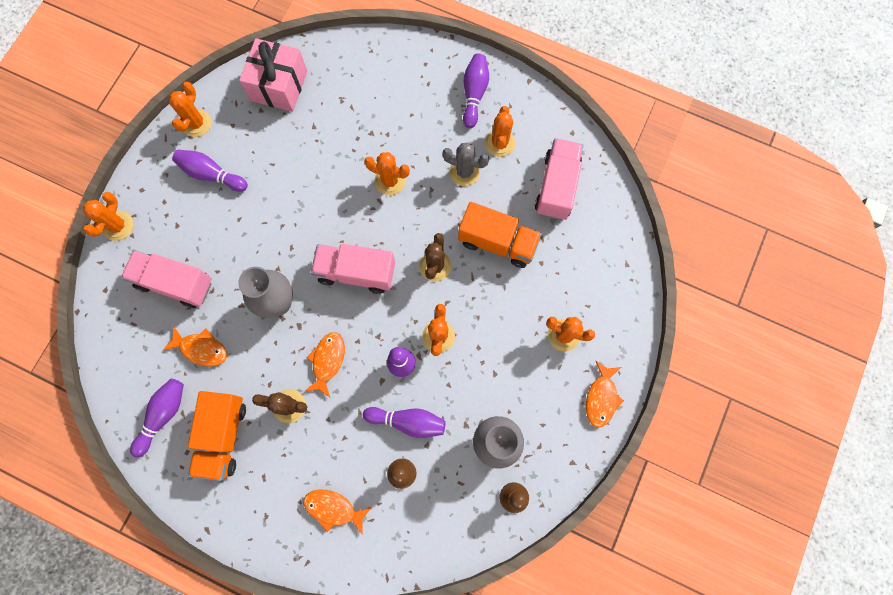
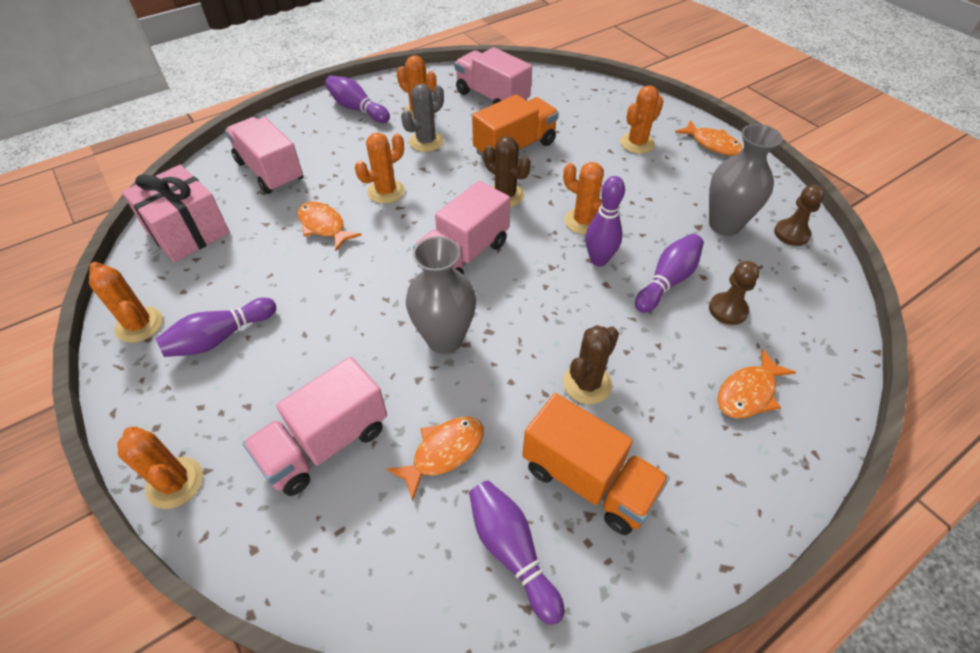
camera: 60 degrees left, 25 degrees down
(327, 361) = (552, 322): orange fish -> orange fish (324, 226)
(364, 89) = (270, 171): none -> pink truck

